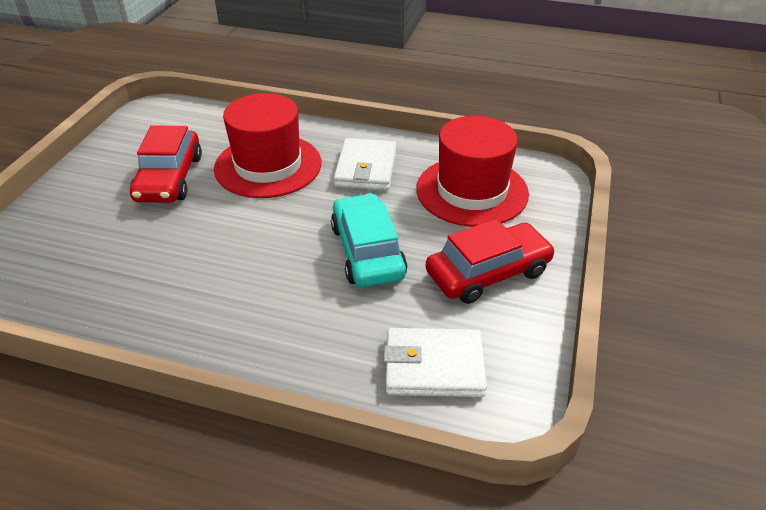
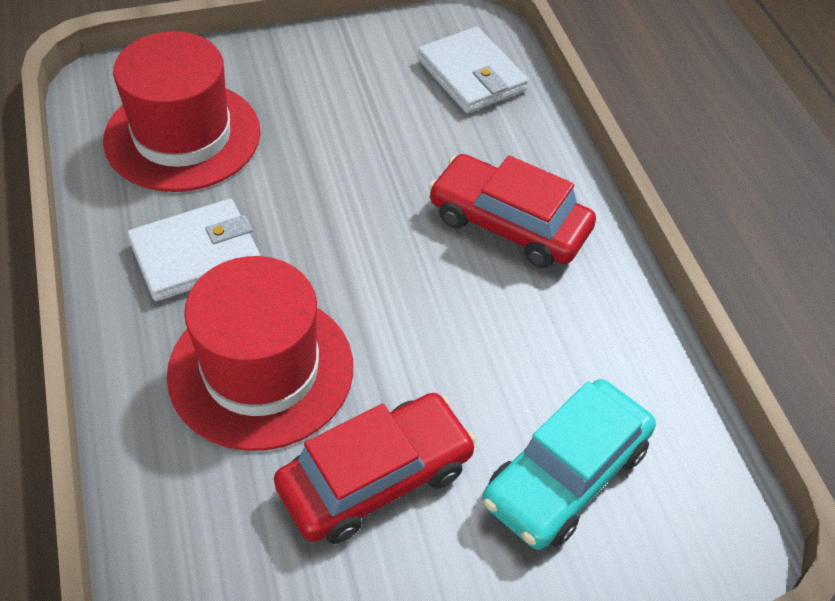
camera: 125 degrees left, 10 degrees up
(367, 251) = (361, 179): turquoise car -> turquoise car (566, 474)
(488, 273) = (322, 80): red car -> red car (509, 223)

